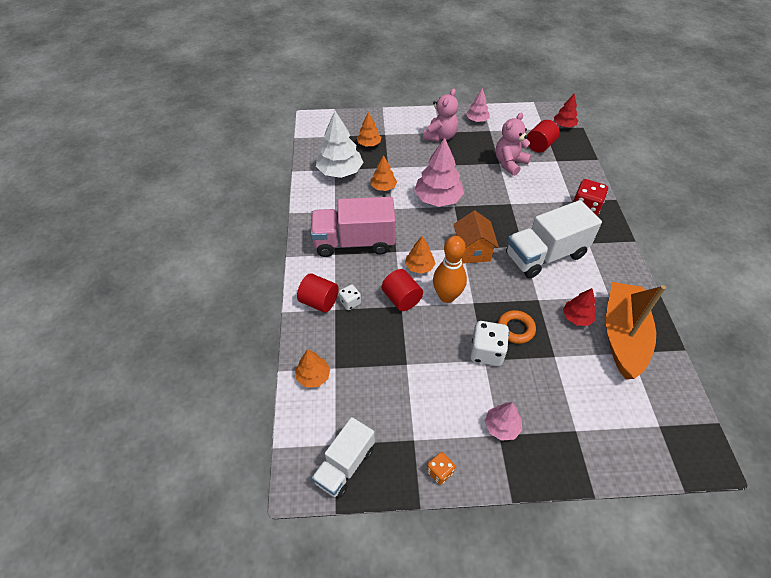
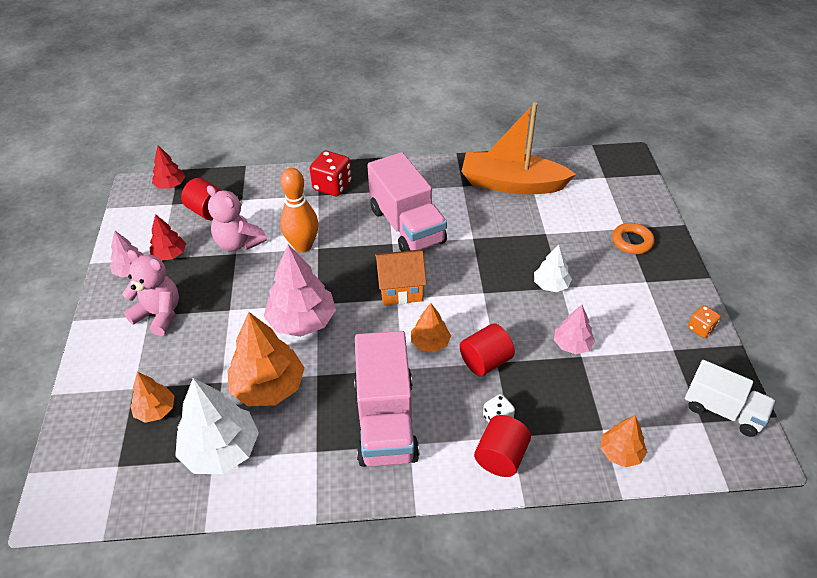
camera: 90 degrees left, 5 degrees down
(383, 187) = (268, 386): orange tree -> orange tree, size x1.81
(447, 296) = (476, 316): orange bowling pin -> orange bowling pin (303, 246)
(486, 352) = (551, 285): white dice -> white tree
(502, 426) = (637, 279): pink tree -> pink tree (572, 344)
(515, 329) = (516, 259): orange ring -> orange ring (632, 241)
(545, 255) = (407, 226): white truck -> pink truck
(577, 317) = (494, 212): red tree -> red tree (170, 254)

